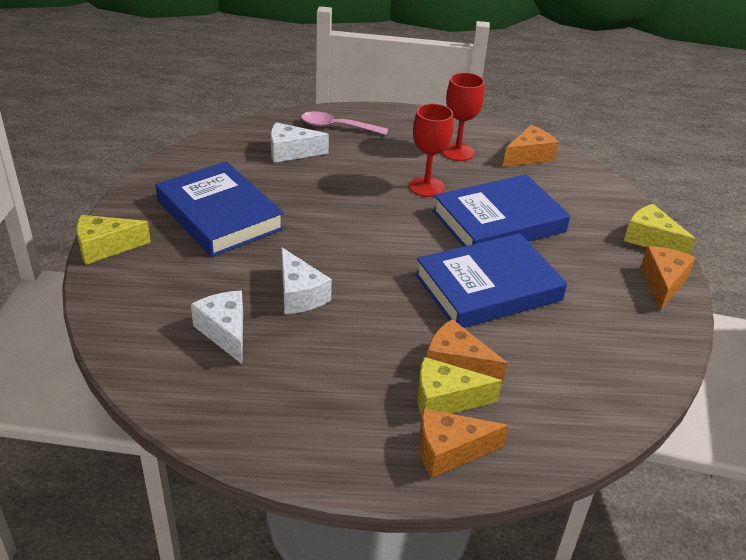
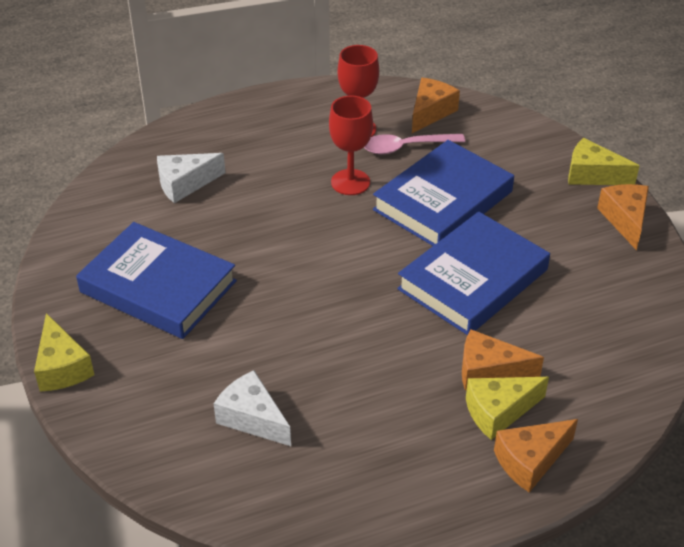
camera: 20 degrees left, 5 degrees up
(105, 247) = (62, 367): yellow cheese -> yellow cheese turned 75 degrees counterclockwise
(299, 294) = (299, 351): white cheese -> none
(337, 127) = (215, 136): pink spoon -> pink spoon (406, 147)

